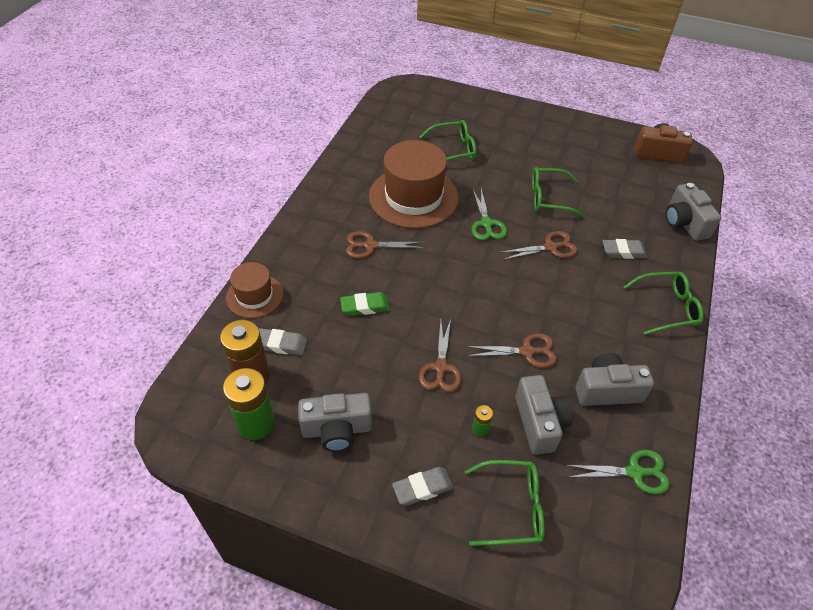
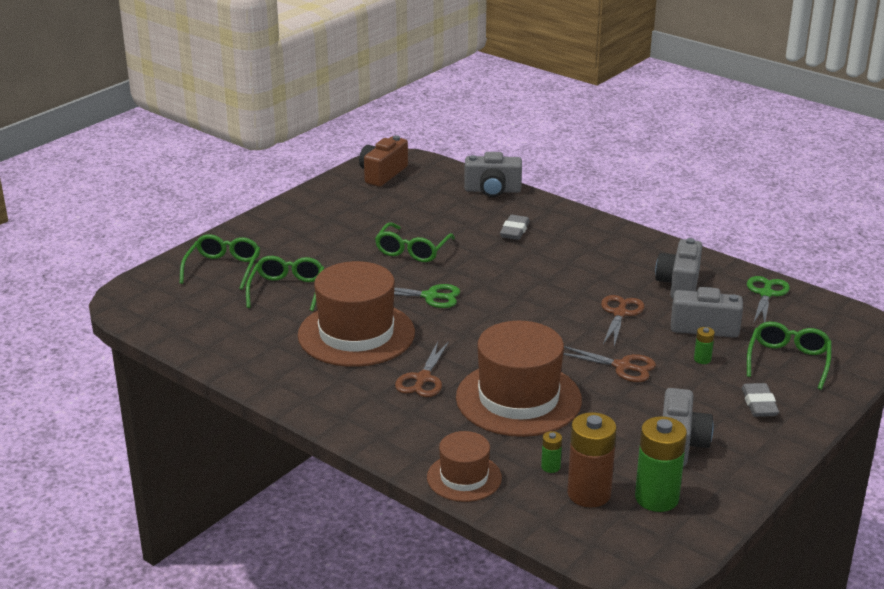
camera: 70 degrees left, 20 degrees down
(280, 344) = (550, 467): grey eraser -> green battery
(365, 306) = (518, 399): green eraser -> brown hat
(550, 247) = (487, 268): brown scissors -> none
(666, 308) = (595, 230): green glasses -> green glasses (223, 269)

